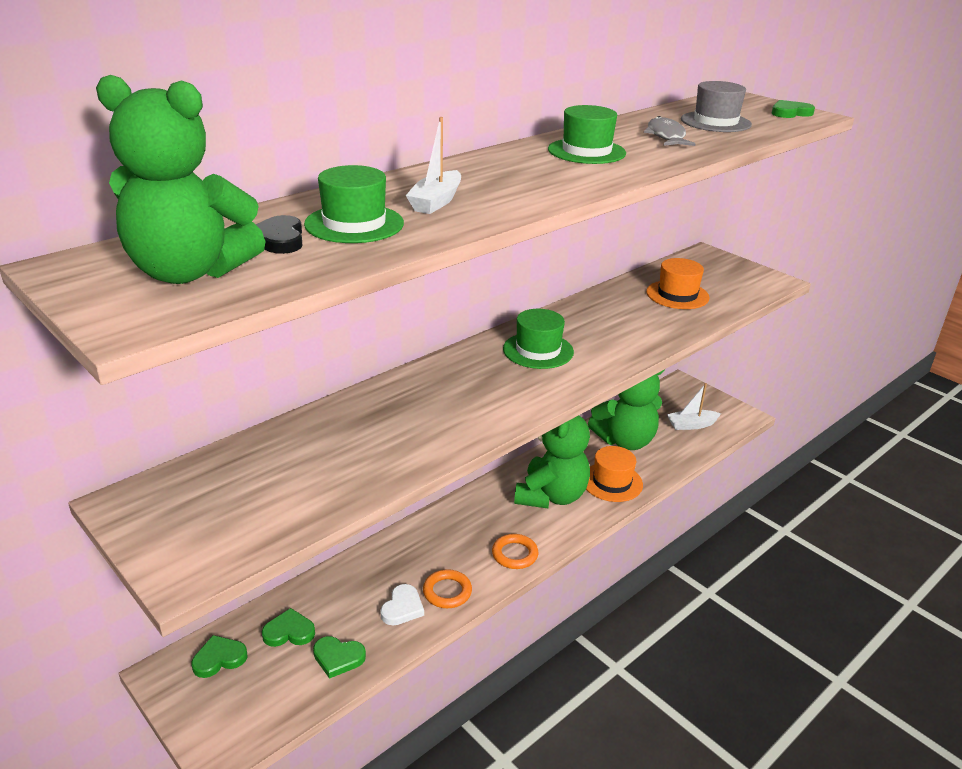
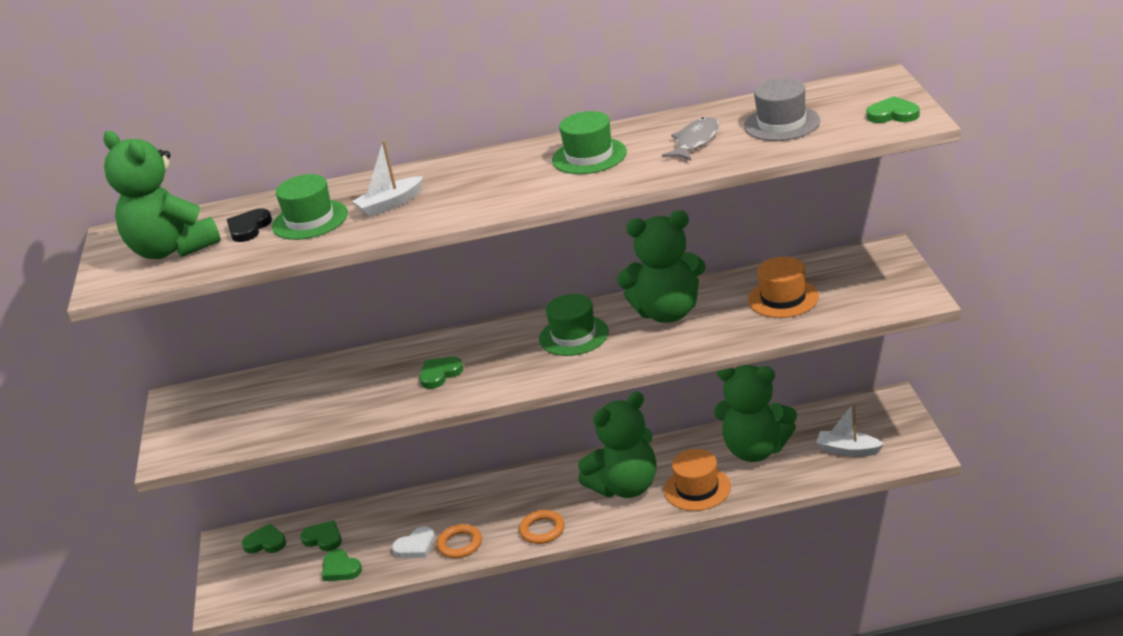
camera: 40 degrees right, 0 degrees up
(444, 408) = (440, 374): none -> green heart
(598, 319) = (667, 313): none -> green teddy bear

